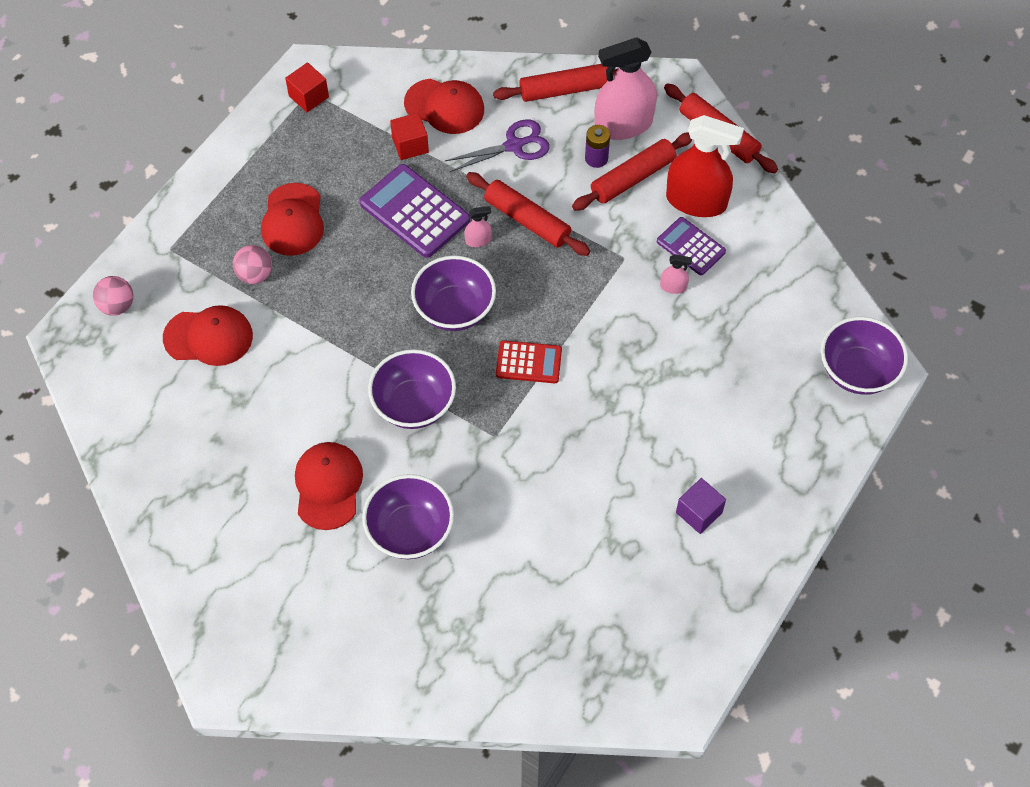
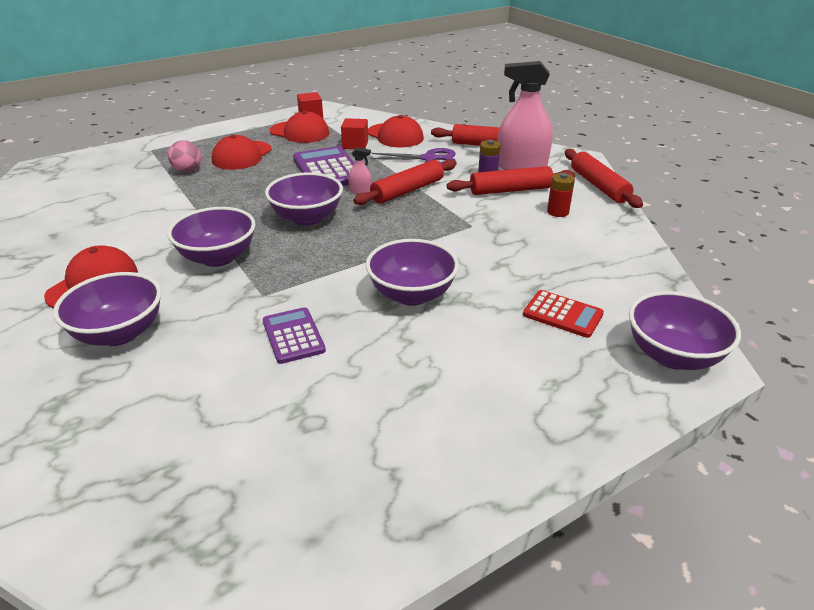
camera: 25 degrees right, 25 degrees down
(117, 306) = (86, 163): pink ball -> none
(208, 337) = (120, 188): red cap -> red cap (299, 132)
(527, 220) = (407, 191): red rolling pin -> red rolling pin turned 75 degrees clockwise
(528, 362) = (337, 260): red calculator -> red calculator (562, 314)
(623, 382) = (412, 294): none -> purple bowl
(673, 287) = (504, 251): pink spray bottle -> none
(691, 246) = (536, 233): purple calculator -> purple calculator (293, 336)
(696, 201) = (557, 212): red spray bottle -> red battery
(699, 512) = (414, 417): purple cube -> none

